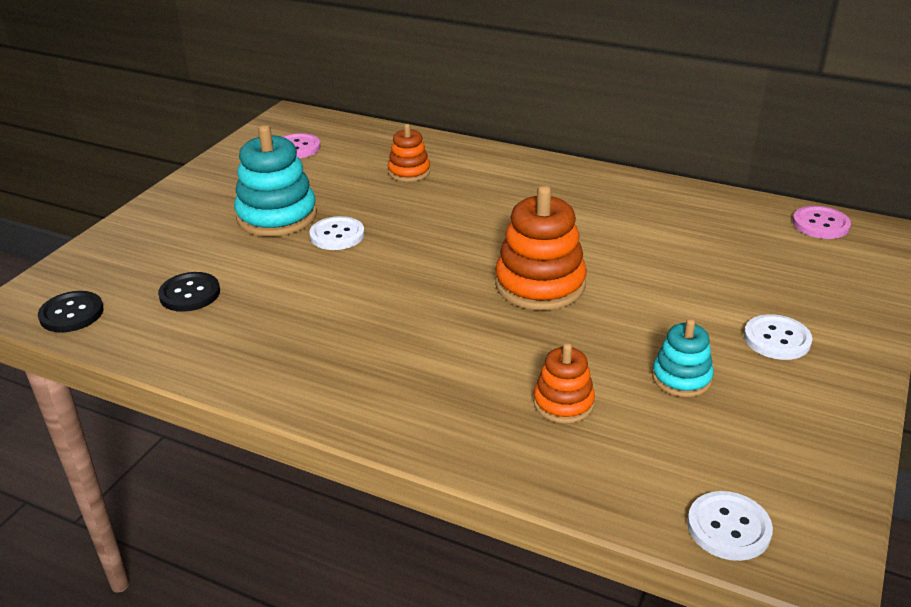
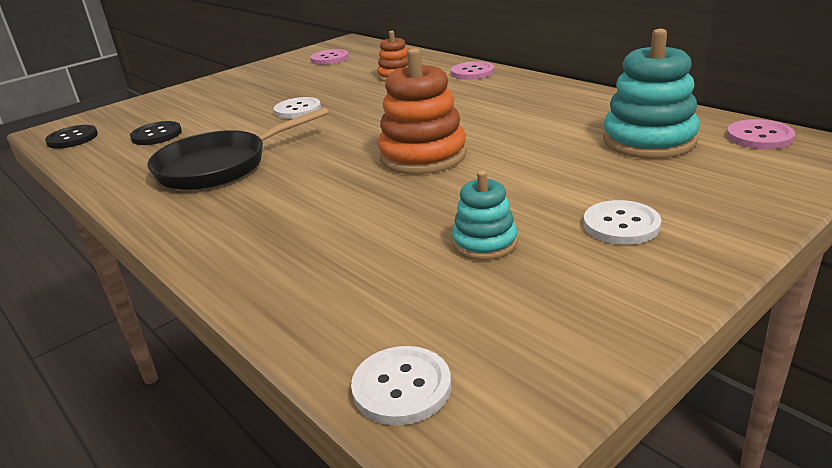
camera: 25 degrees right, 5 degrees down
(277, 216) = (269, 96): turquoise stacking toy -> turquoise stacking toy (649, 140)
(325, 329) = (220, 166): none -> black pan
(493, 160) = (472, 72): none -> pink button
(563, 403) = (349, 245): orange stacking toy -> none

